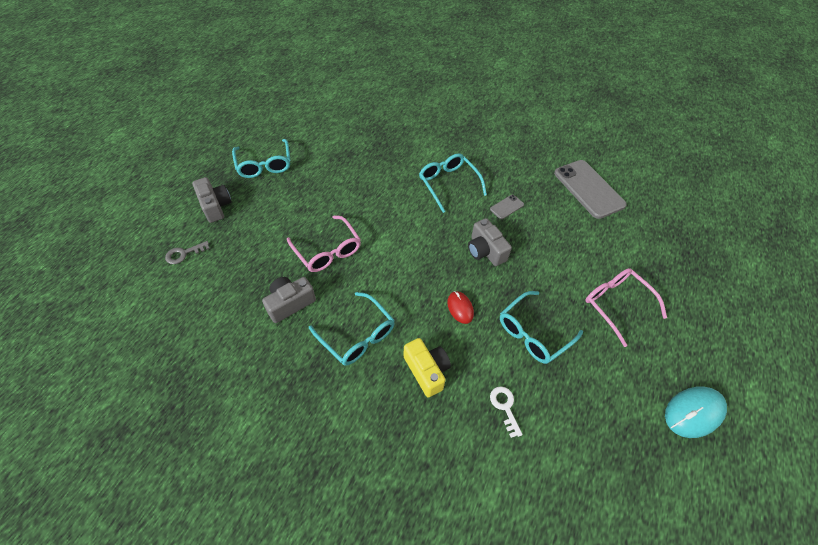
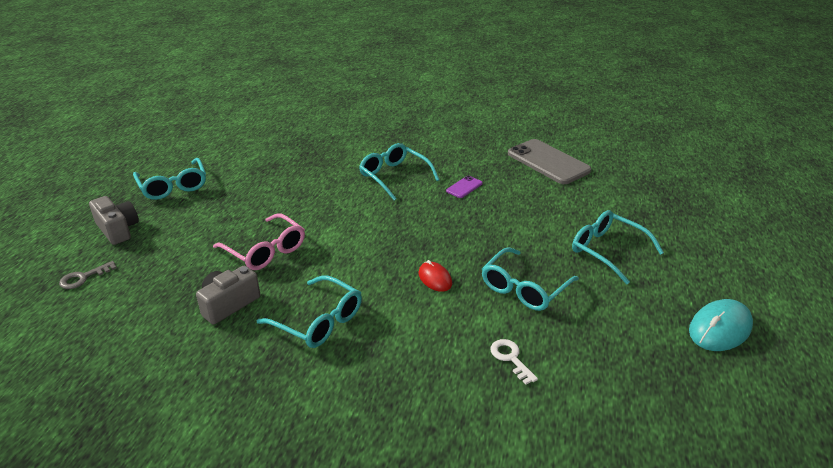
camera: 10 degrees left, 20 degrees down
(427, 371) = (410, 340): yellow camera -> none
(485, 251) = (450, 226): grey camera -> none
(506, 207) = (464, 187): grey phone -> purple phone
(616, 304) = (607, 251): pink glasses -> turquoise glasses

